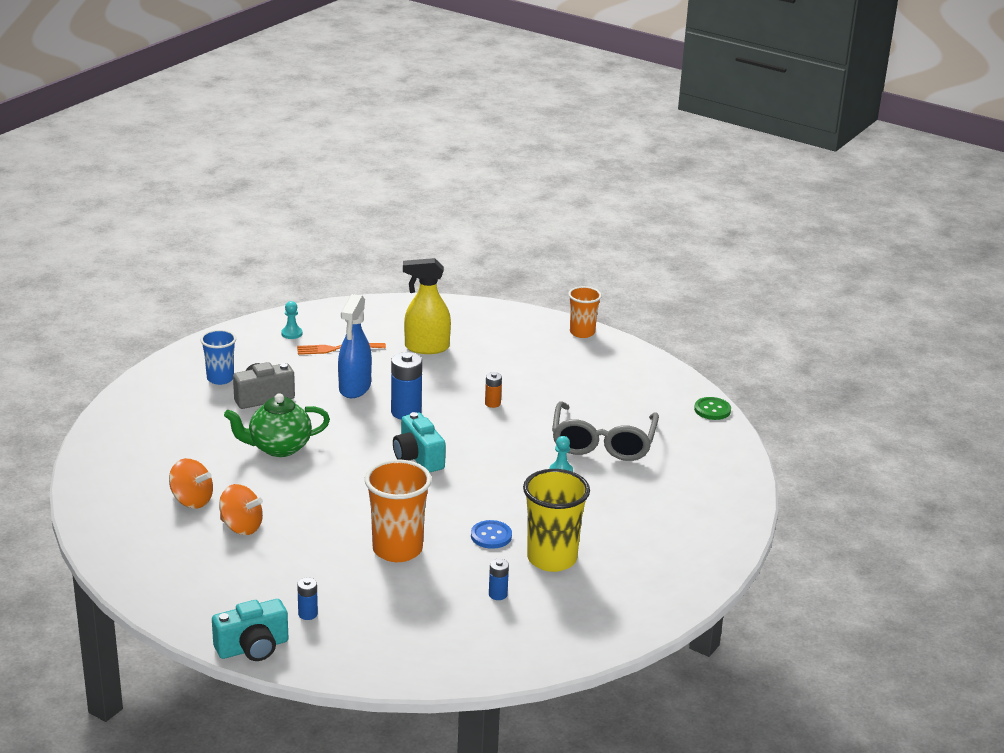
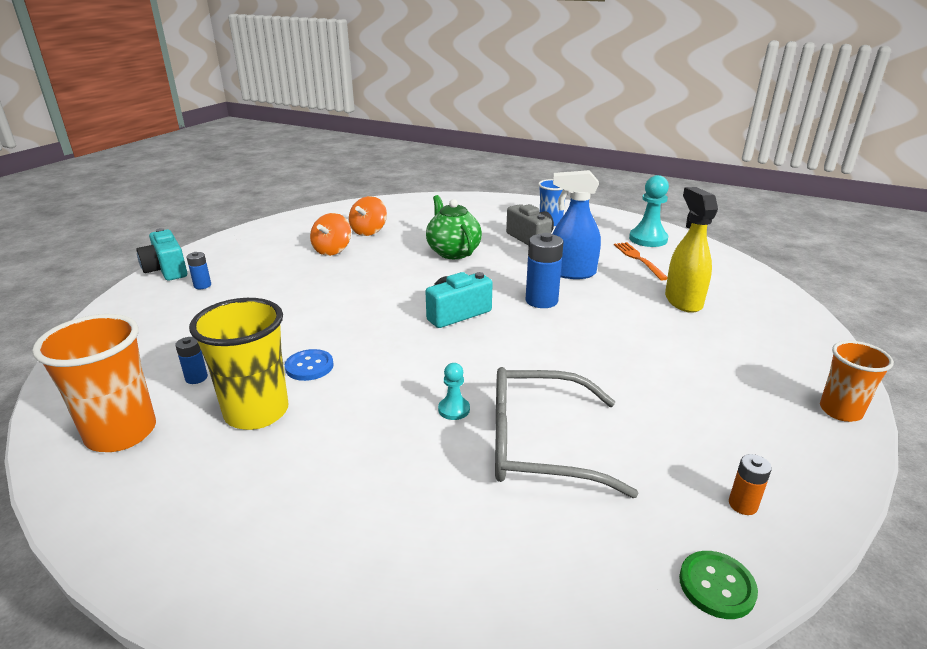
camera: 85 degrees right, 0 degrees up
(291, 333) = (648, 239): turquoise pawn -> turquoise pawn, size x1.88
(397, 549) = (291, 316): orange cup -> orange cup (121, 433)
(492, 403) = (590, 349): orange battery -> orange battery (742, 505)

